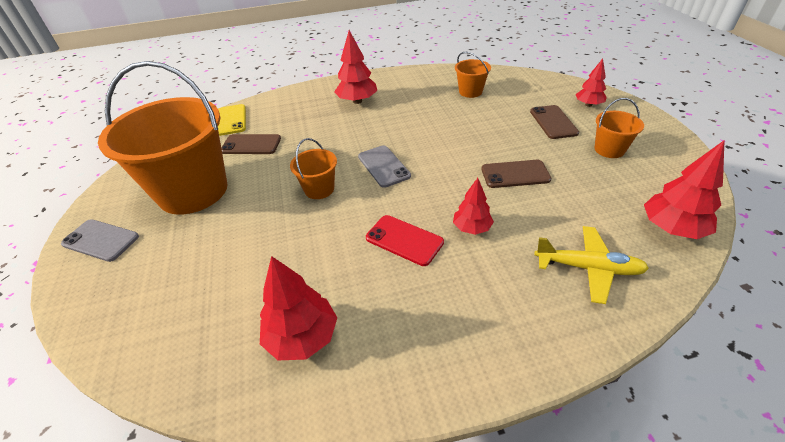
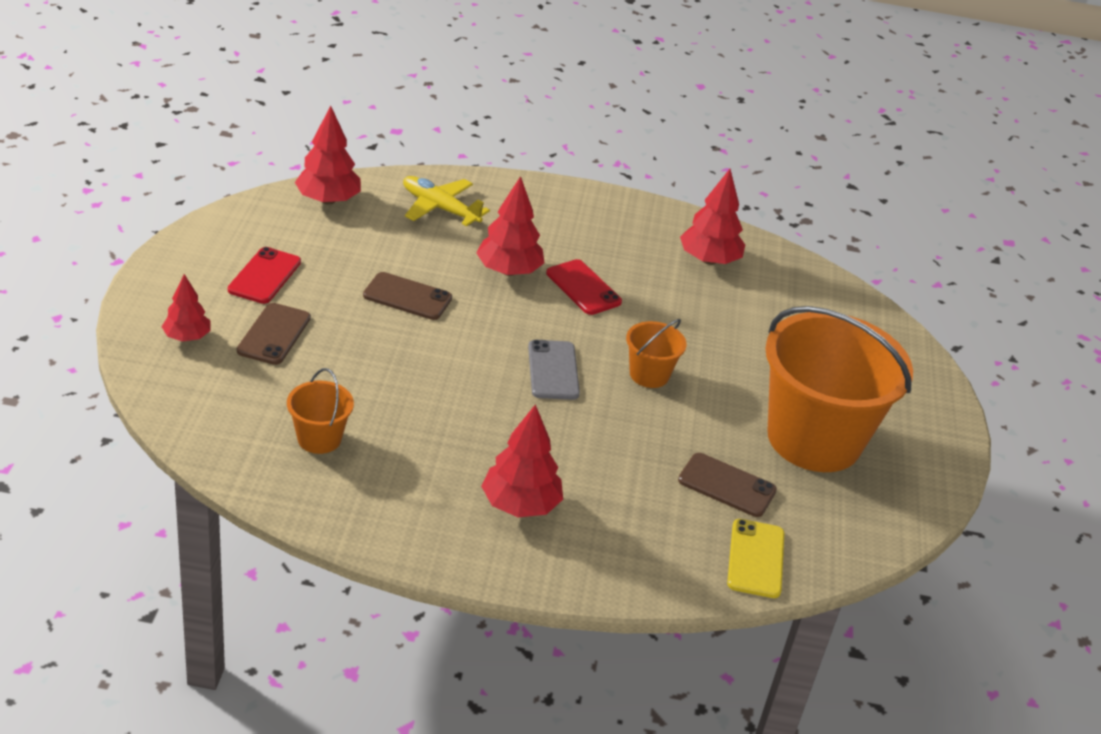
camera: 165 degrees left, 5 degrees down
(100, 240) = (919, 417): grey phone -> none
(471, 228) = (508, 271): red tree -> red tree, size x1.56
(609, 149) = (264, 276): orange bucket -> red phone

